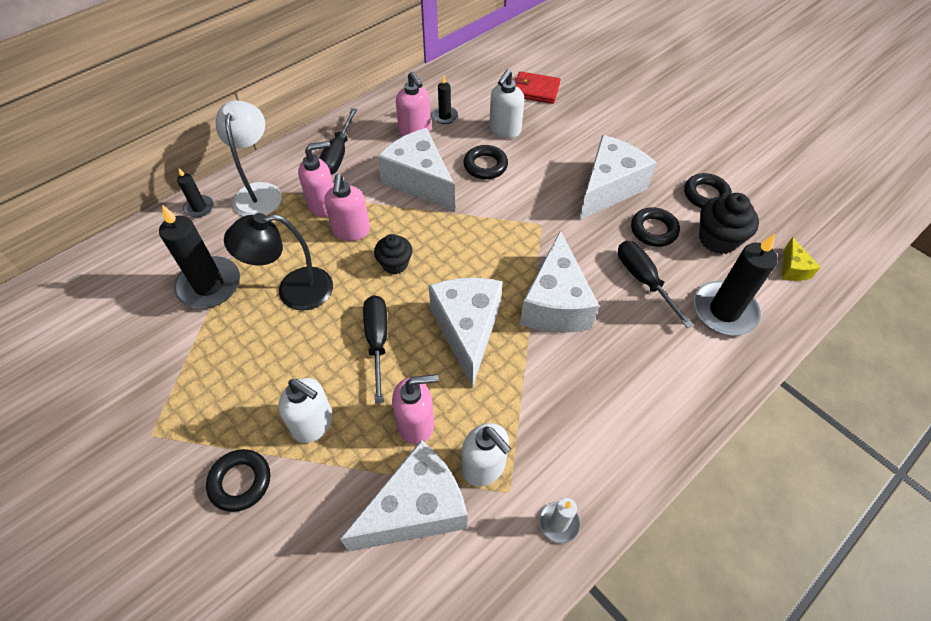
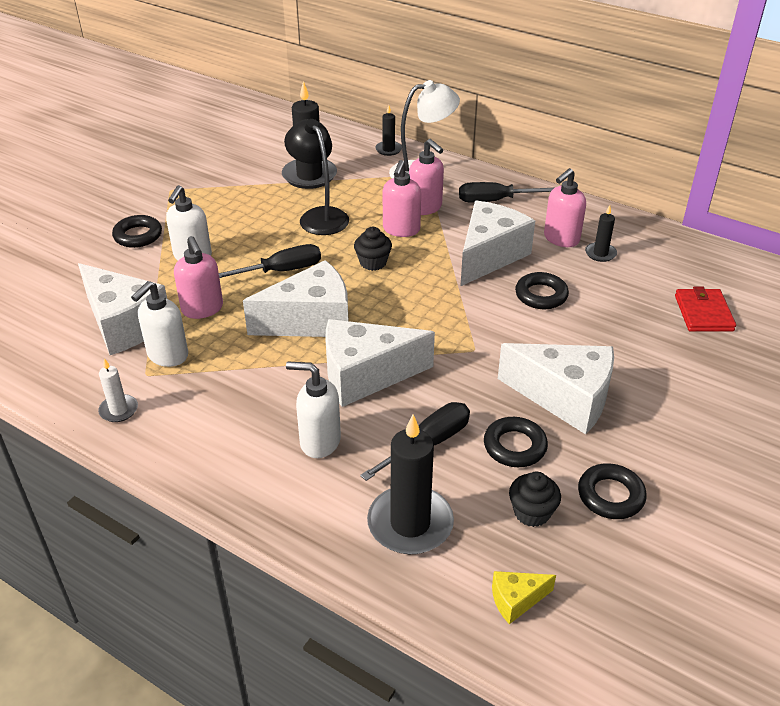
camera: 75 degrees right, 15 degrees down
(351, 231) = (401, 230): pink soap dispenser -> pink soap dispenser turned 60 degrees counterclockwise
(504, 130) = (610, 300): white soap dispenser -> white soap dispenser (319, 441)
(718, 239) = (532, 512): black cupcake -> black cupcake, size x0.66

